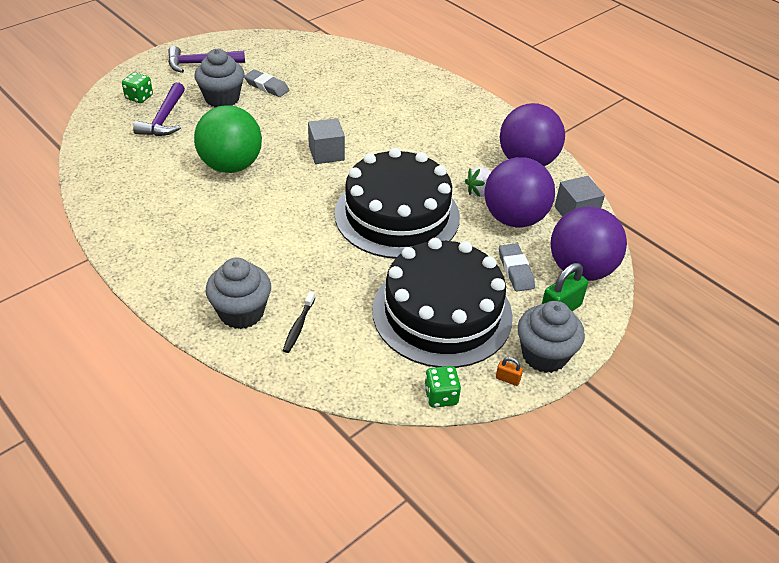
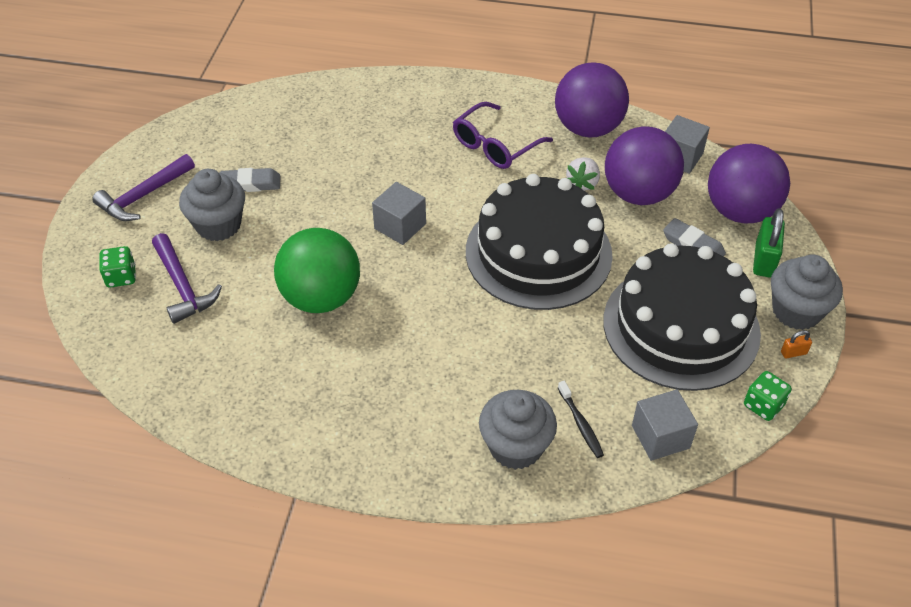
camera: 35 degrees left, 5 degrees up
(342, 367) = (660, 437): none -> grey cube
(446, 140) = (495, 145): none -> purple glasses

